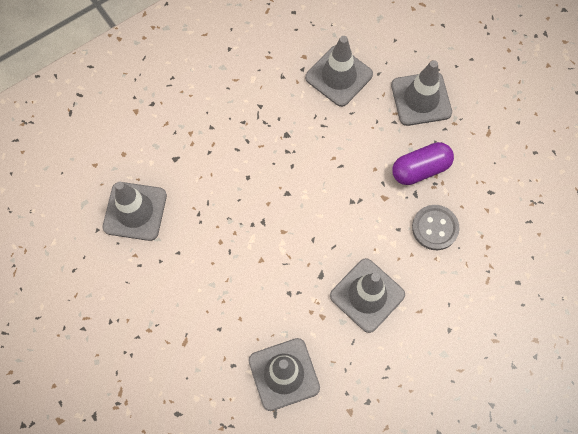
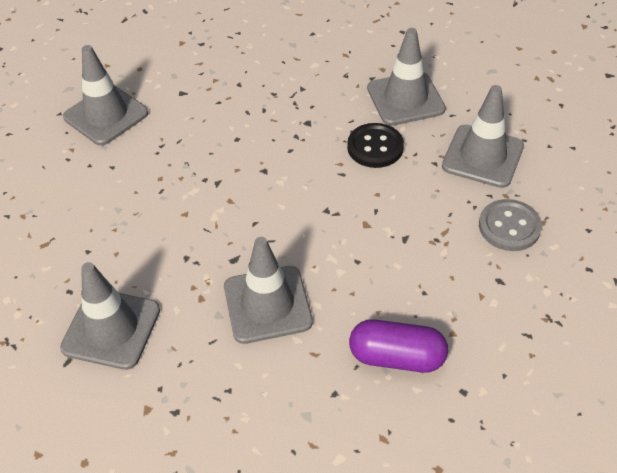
camera: 35 degrees right, 20 degrees down
(347, 130) = (375, 147): none -> black button
(420, 169) = (429, 218): purple capsule -> purple capsule (396, 357)
(435, 228) = (401, 281): grey button -> grey button (509, 227)

